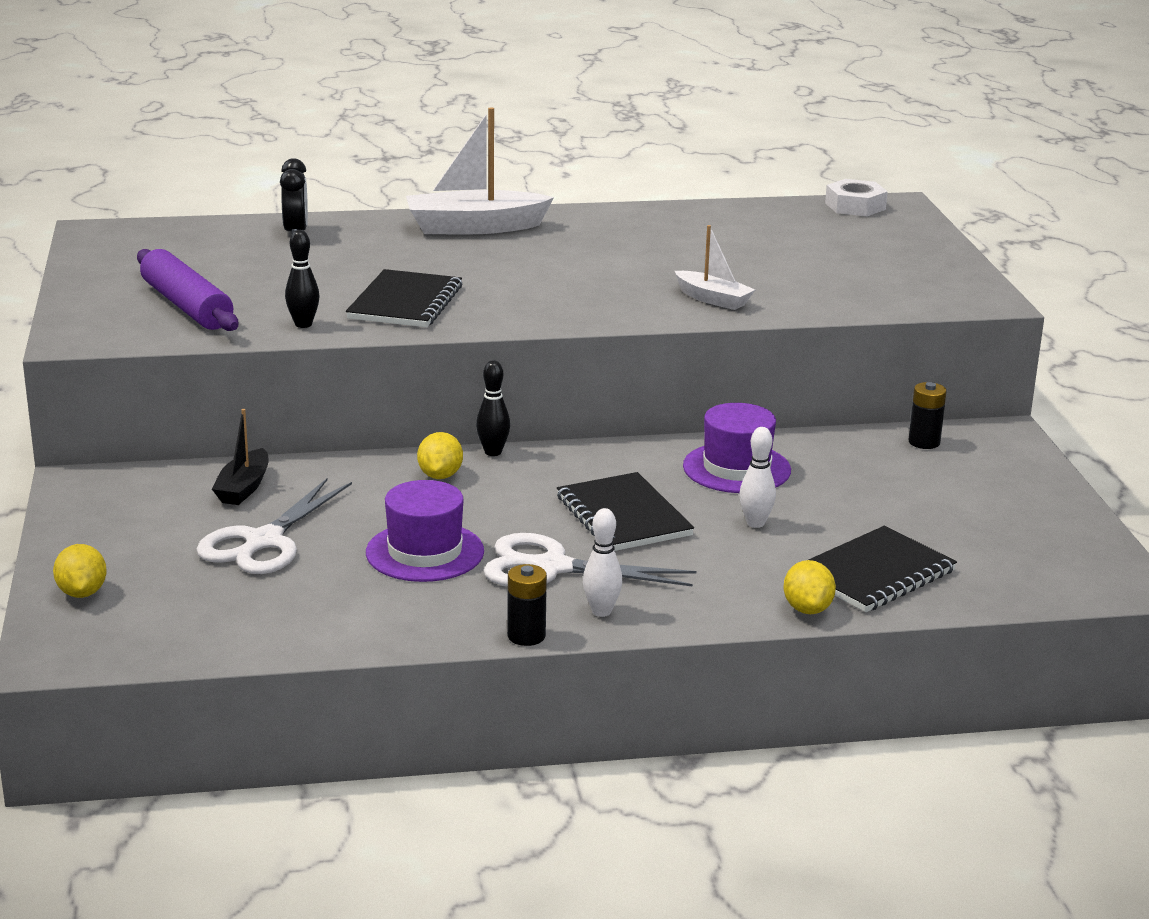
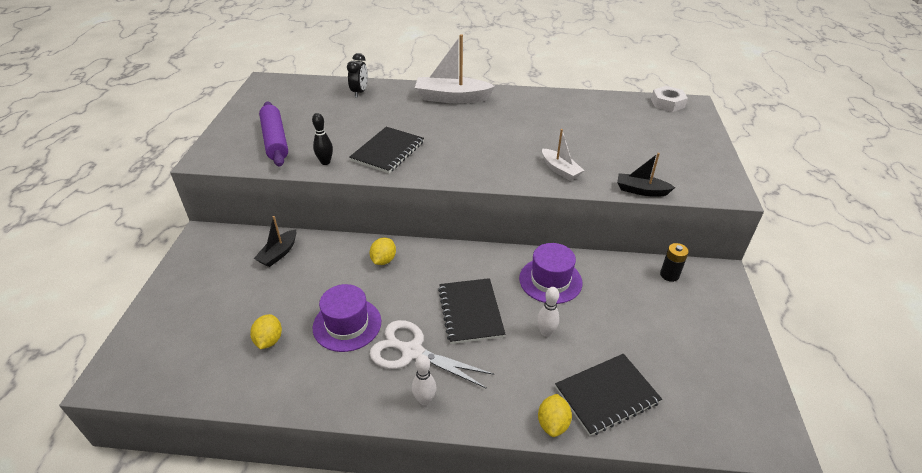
camera: 15 degrees right, 15 degrees up
(82, 593) = (153, 326): yellow lemon -> yellow lemon (269, 340)
(264, 541) = (267, 299): white scissors -> none
(493, 452) = (419, 245): black bowling pin -> none
(526, 636) = (371, 415): black battery -> none
(852, 311) = (641, 190): none -> black boat

